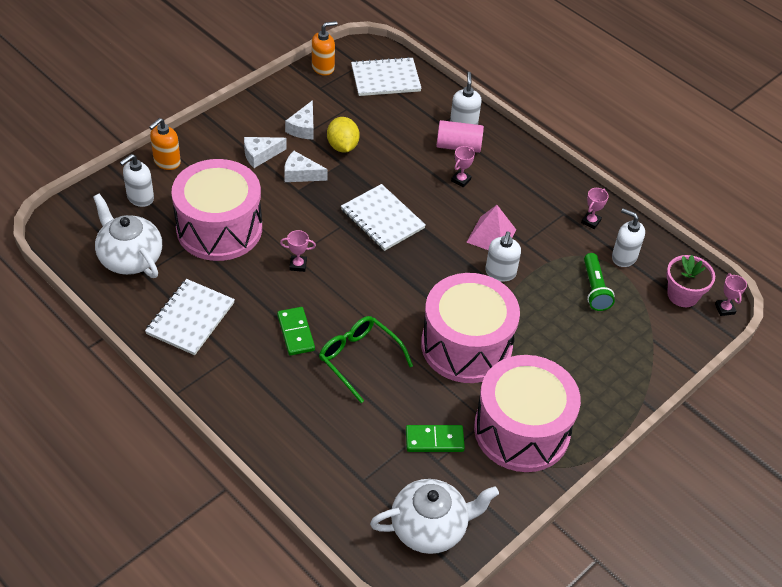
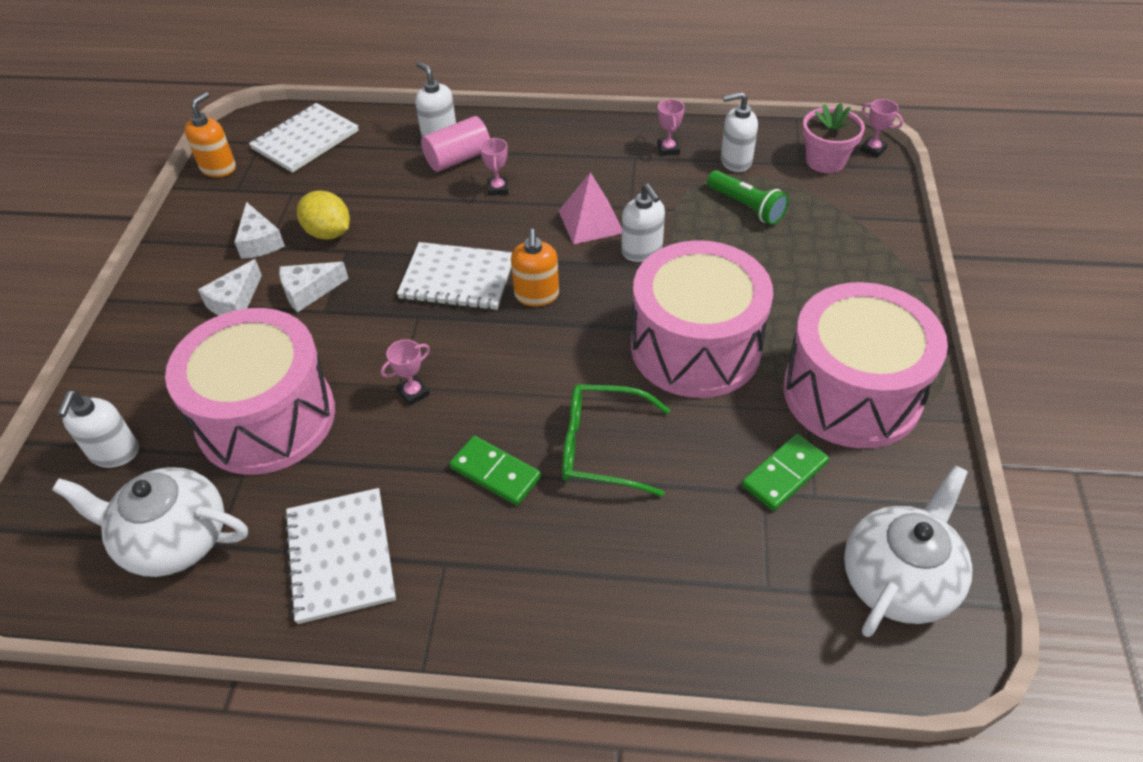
camera: 35 degrees left, 0 degrees up
(167, 162) = (111, 385): orange soap dispenser -> orange soap dispenser (536, 295)

